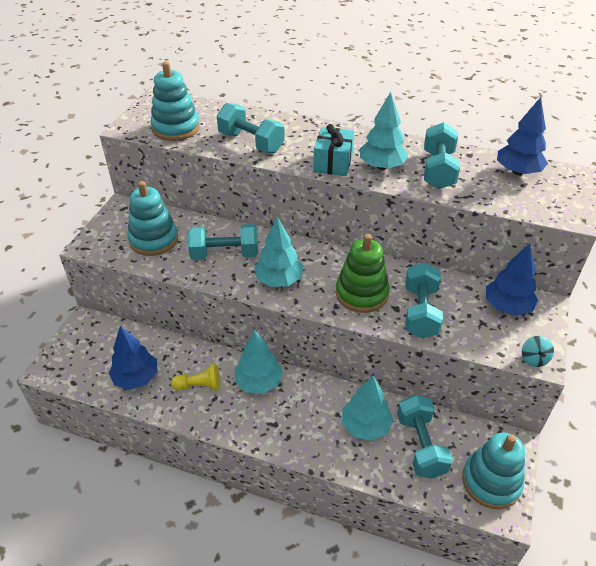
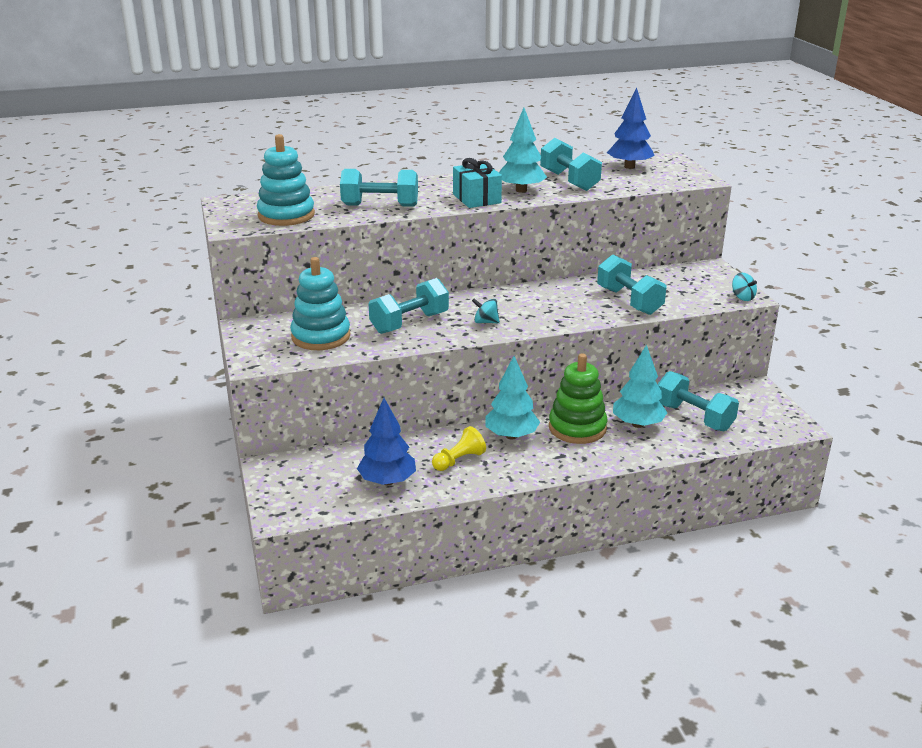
camera: 35 degrees left, 15 degrees down
(279, 280) = (485, 322): turquoise tree -> turquoise spinning top
(361, 293) = (568, 306): green stacking toy -> green stacking toy (577, 428)
(491, 481) = (767, 415): turquoise stacking toy -> none
(507, 306) = (687, 276): blue tree -> none

